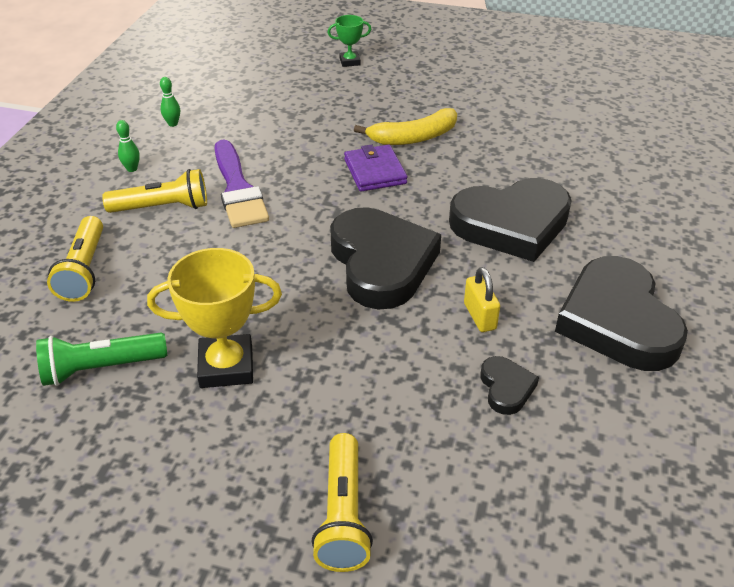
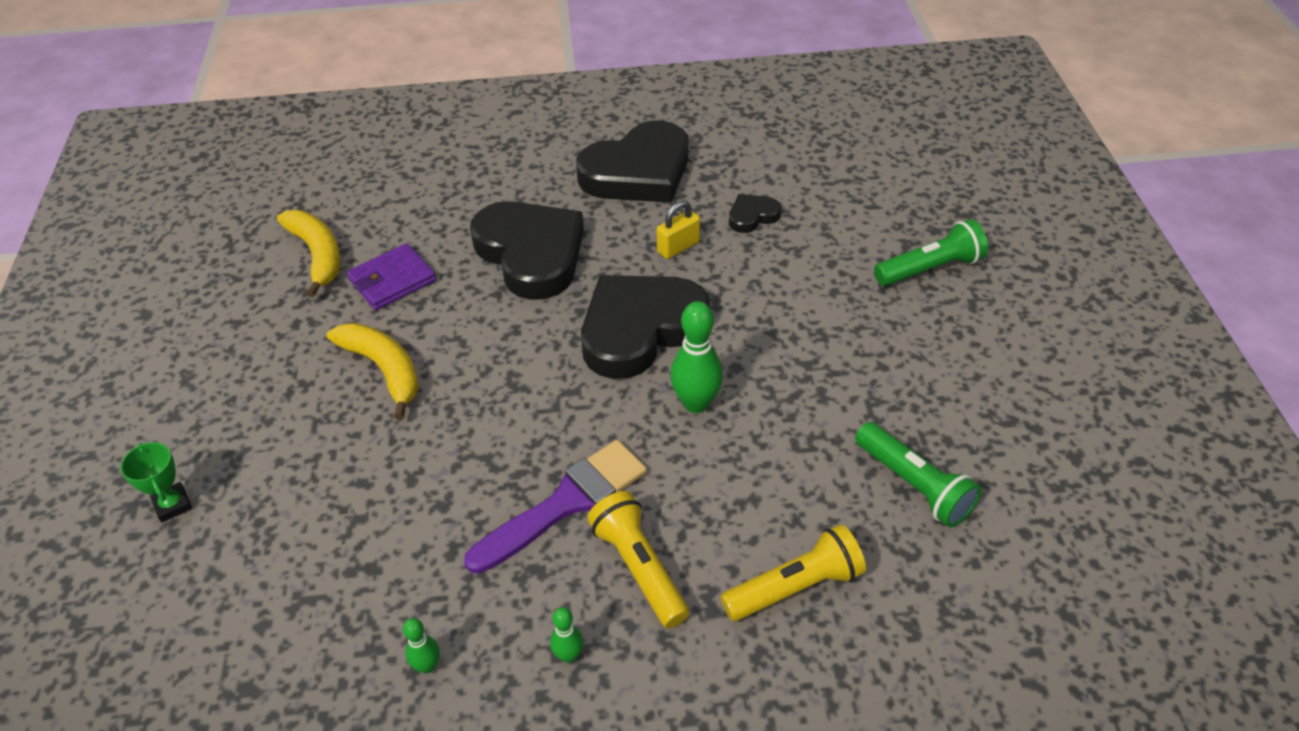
camera: 110 degrees left, 5 degrees up
(226, 367) = (846, 390): yellow trophy -> none
(279, 271) = (696, 403): none -> green bowling pin
(343, 515) = (930, 268): yellow flashlight -> green flashlight
(375, 171) = (474, 383): purple wallet -> purple wallet (392, 280)
(557, 124) = (317, 255): none -> yellow banana

